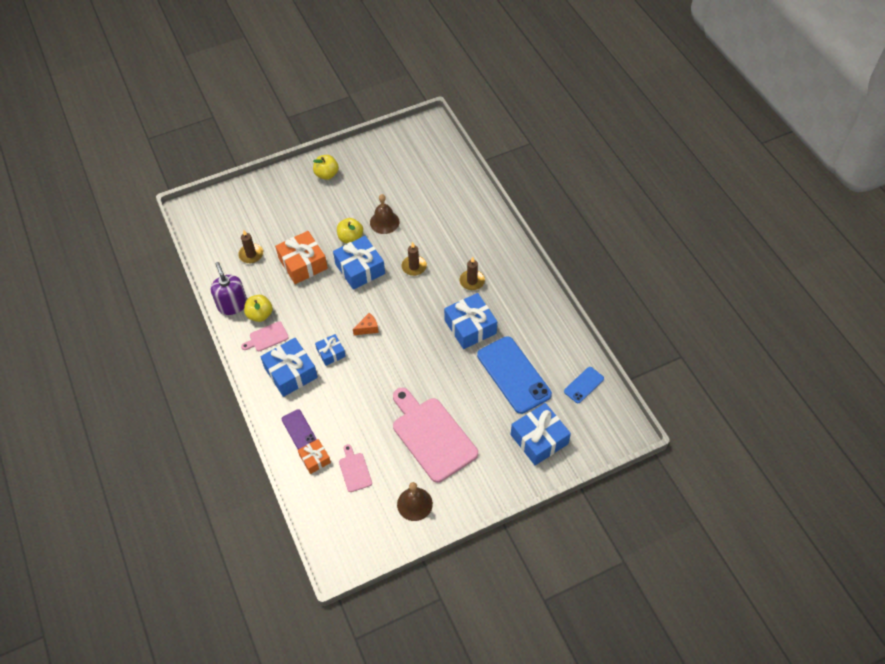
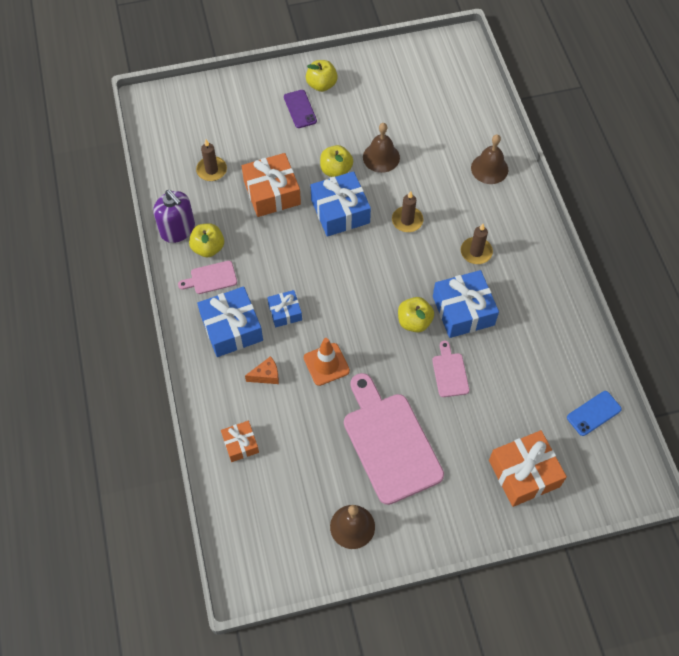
camera: 10 degrees right, 5 degrees up
(232, 305) = (177, 229): purple soap dispenser -> purple soap dispenser turned 150 degrees clockwise
(299, 430) = (228, 403): purple phone -> purple phone (300, 109)
(354, 470) = (286, 468): pink cutting board -> pink cutting board (450, 372)
(368, 328) = (336, 289): orange cheese -> orange cheese (266, 375)
(371, 386) = (326, 364): none -> orange traffic cone
(434, 342) = (414, 322): none -> yellow apple
(470, 216) = (489, 168): none -> brown bell
(513, 375) = (506, 383): blue phone -> none
(539, 439) = (524, 473): blue gift -> orange gift

